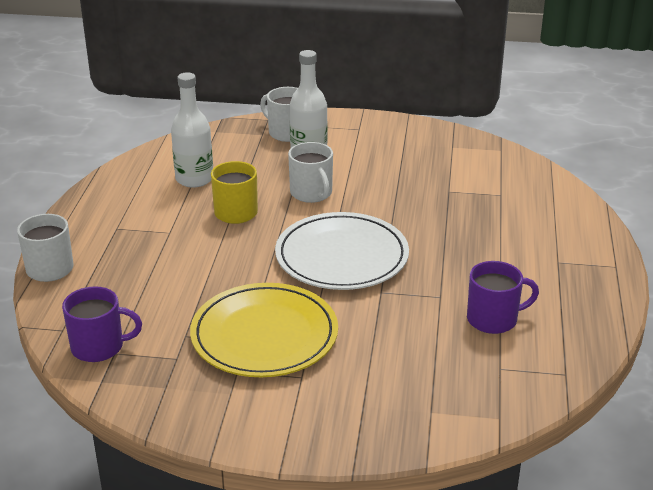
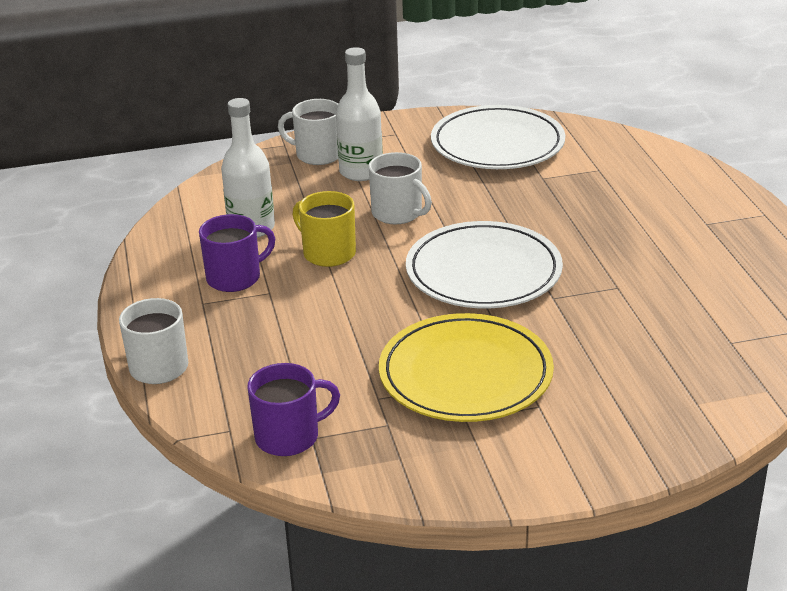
camera: 20 degrees left, 0 degrees up
(433, 155) = (497, 144): none -> white plate
(493, 319) = (688, 296): purple mug -> purple mug (235, 278)

